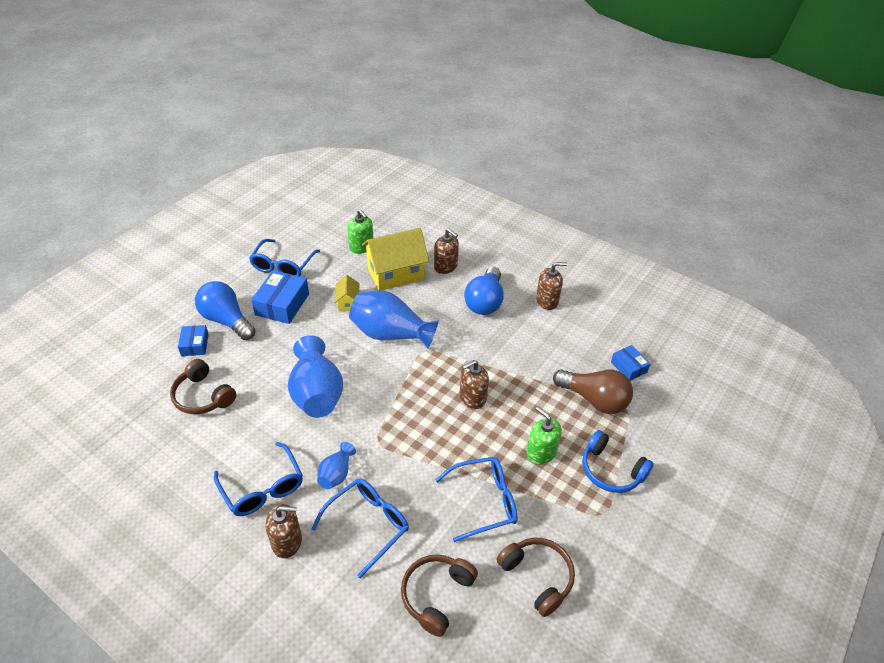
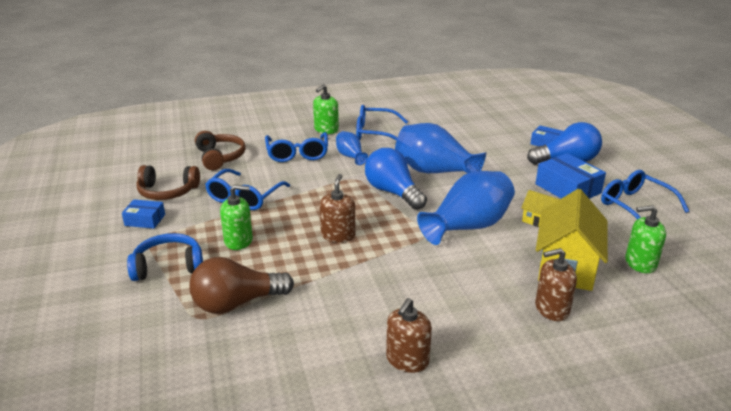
camera: 130 degrees right, 15 degrees down
(203, 396) = (483, 134): brown headphones -> none
(287, 541) = (326, 129): brown soap dispenser -> green soap dispenser
(485, 302) = (457, 307): blue light bulb -> blue light bulb (393, 192)
(628, 367) = (234, 358): blue box -> blue box (145, 220)

